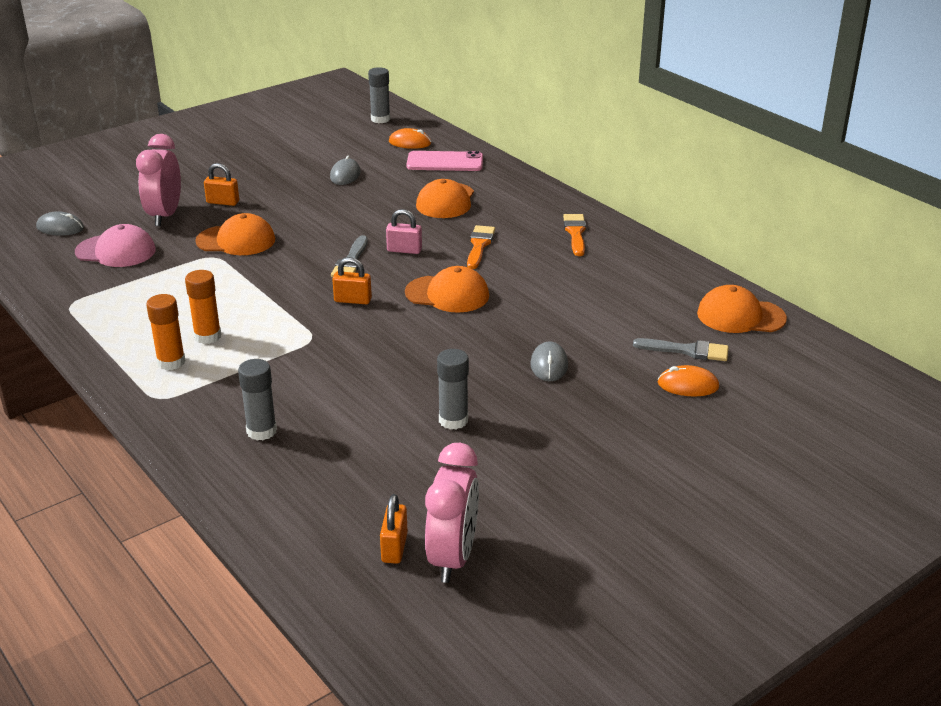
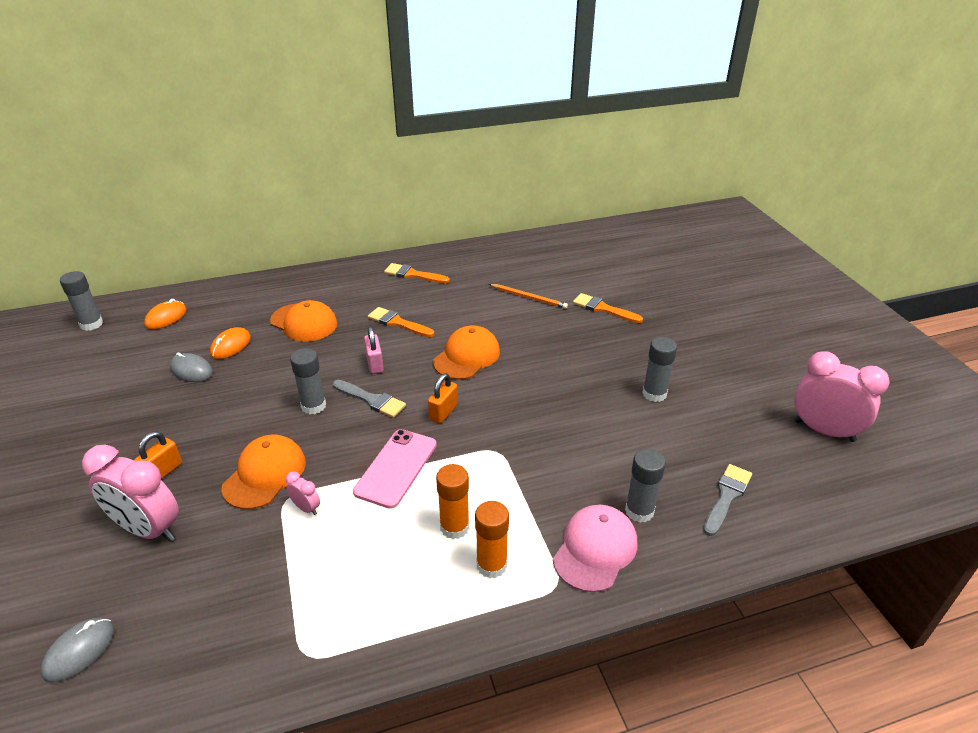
camera: 70 degrees left, 5 degrees up
(116, 251) = (201, 591): pink cap -> pink cap (595, 550)
(206, 267) = (306, 508): none -> pink clock
(328, 237) = (313, 406): none -> grey glue stick
(394, 548) = (812, 458): orange padlock -> none
(404, 250) = (375, 364): pink padlock -> pink padlock turned 45 degrees counterclockwise
(445, 162) = (229, 307): pink phone -> pink phone (396, 468)
(549, 365) = (595, 332): grey mouse -> none
(587, 310) = (529, 297): none -> orange pencil
(604, 363) = (603, 309): none -> orange brush
(687, 350) = (601, 273): grey brush -> grey brush (726, 496)
(688, 385) = (642, 284): orange mouse -> orange mouse (231, 346)
(740, 316) = (568, 244): orange cap -> none

